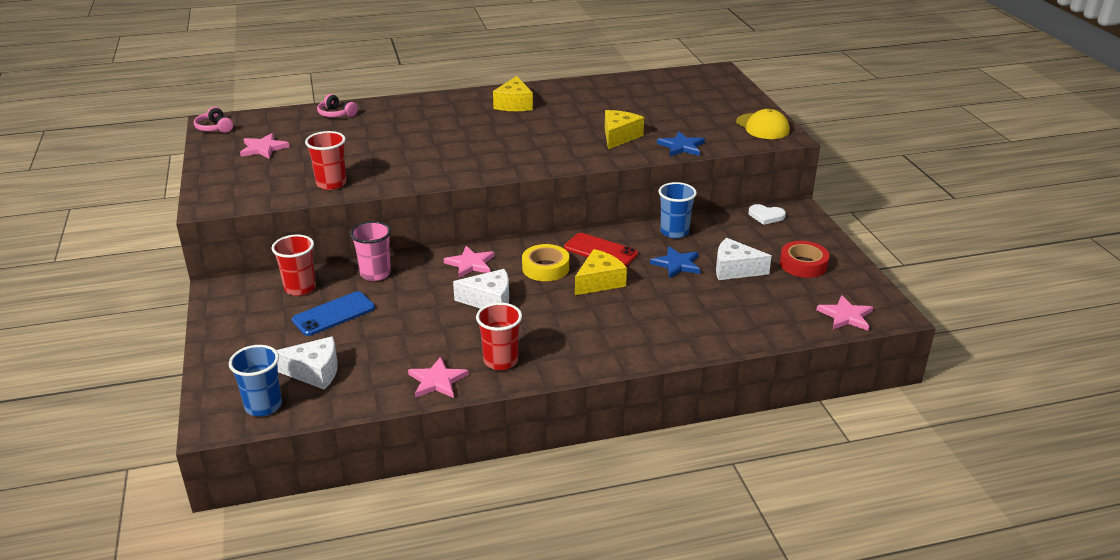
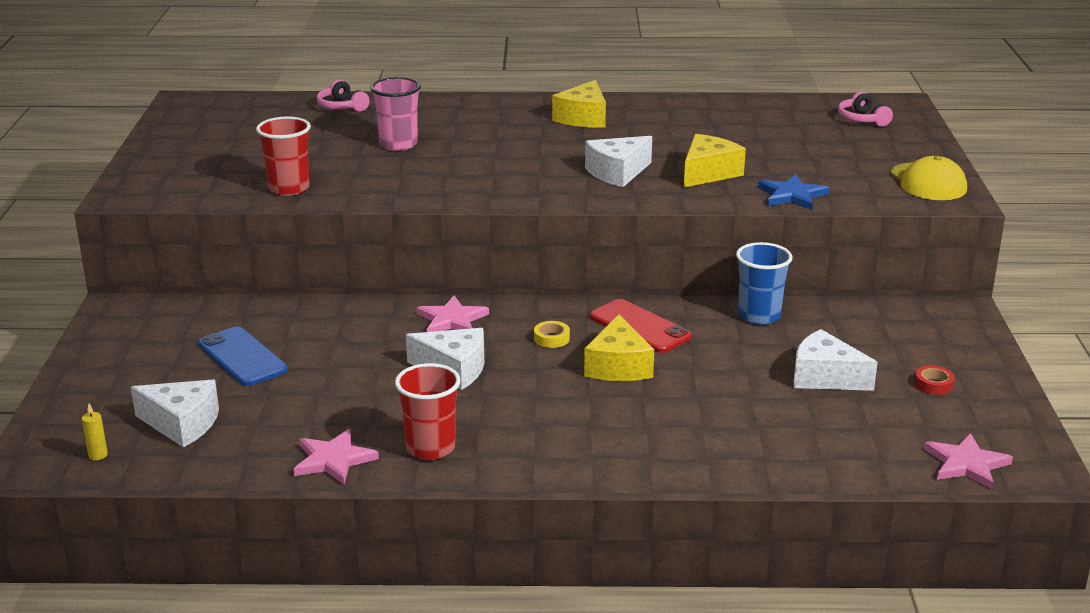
camera: 15 degrees right, 5 degrees down
(214, 128) = (182, 107): pink headphones -> pink headphones (862, 119)
(263, 148) = (228, 137): pink star -> none
(263, 406) = (98, 455): blue cup -> yellow candle
(300, 288) = (216, 319): red cup -> none
(333, 314) = (242, 357): blue phone -> blue phone turned 75 degrees clockwise
(375, 274) = (321, 315): pink cup -> pink cup (398, 144)
(545, 268) = (551, 338): yellow tape -> yellow tape, size x0.53
(558, 144) = (617, 173): none -> white cheese
(599, 282) = (618, 366): yellow cheese -> yellow cheese turned 120 degrees clockwise
(677, 264) = (741, 359): blue star -> none
(766, 216) = (908, 312): white heart -> none
(803, 264) = (933, 384): red tape -> red tape, size x0.53

